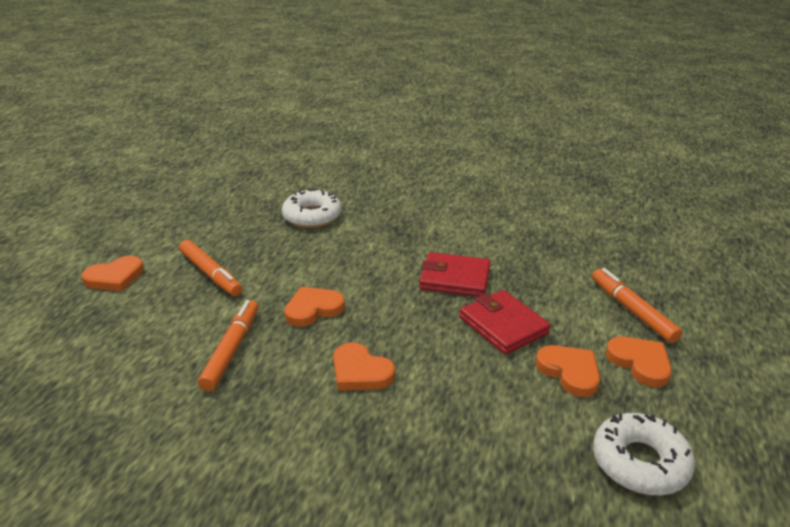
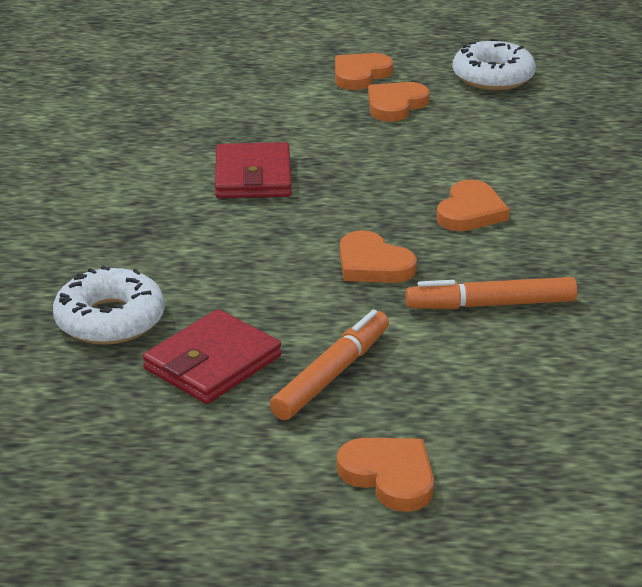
camera: 105 degrees left, 0 degrees up
(503, 325) = (337, 141): red wallet -> red wallet (212, 363)
(632, 311) = (272, 77): orange marker -> none

